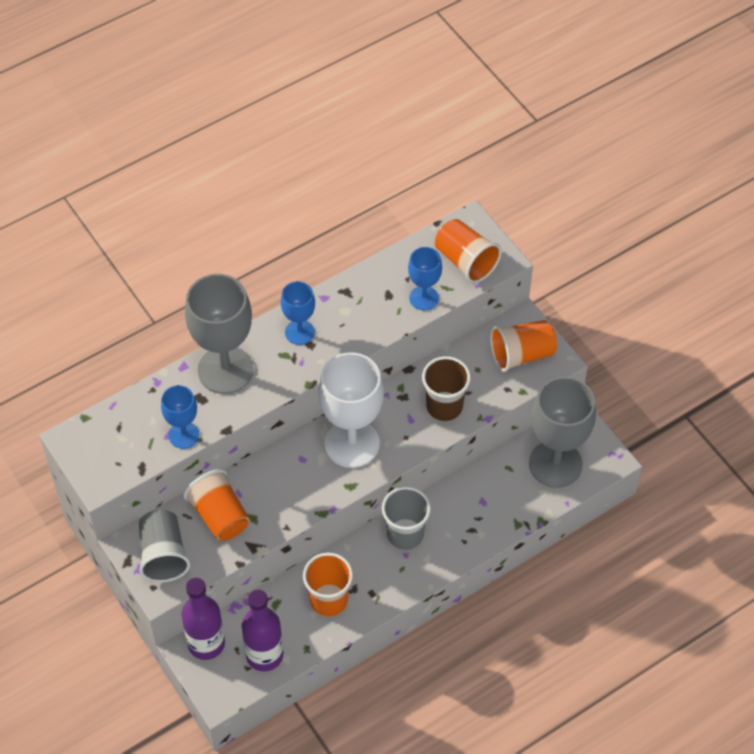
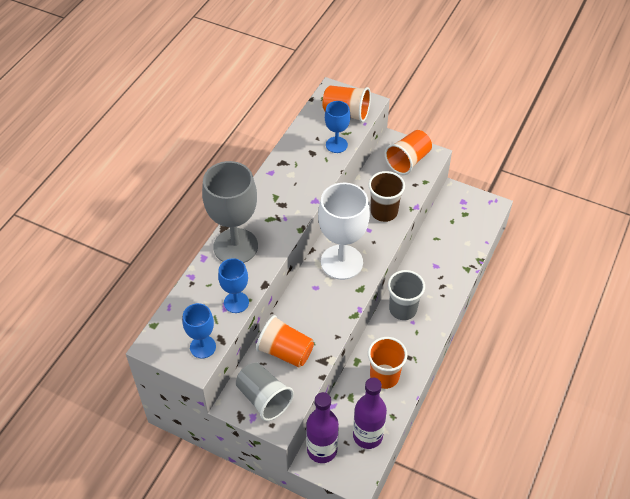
camera: 30 degrees left, 5 degrees down
(299, 332) = (270, 200): blue goblet -> blue goblet (203, 347)
(555, 464) = (462, 223): grey goblet -> none

